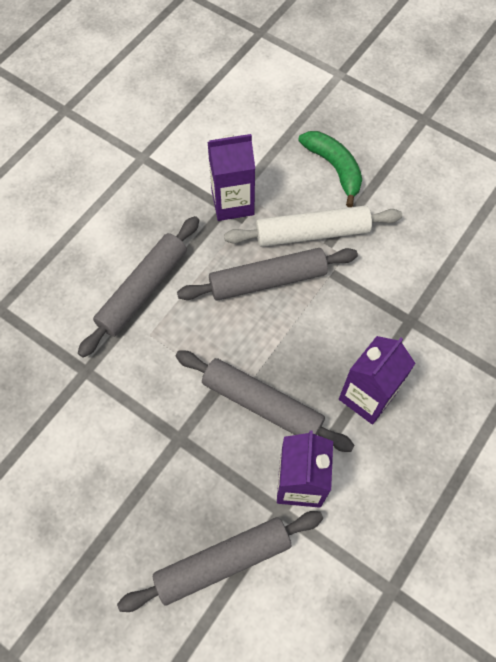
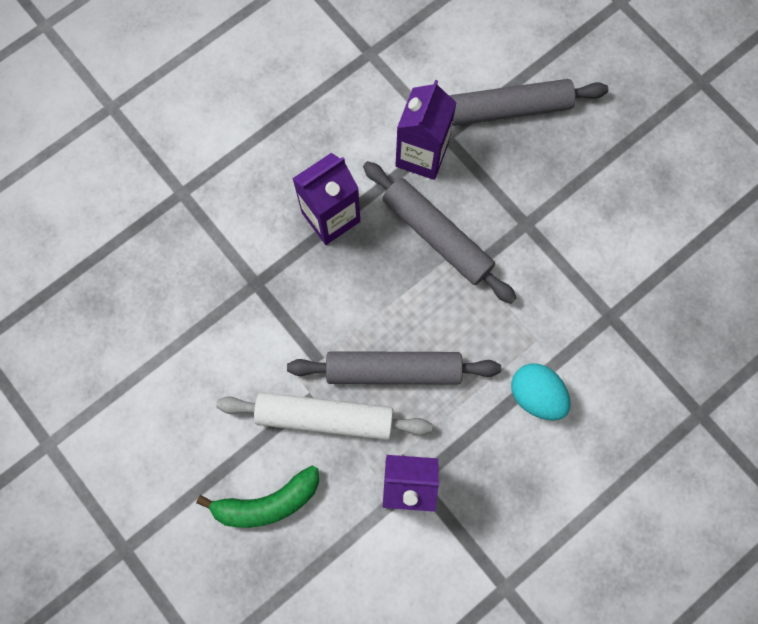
camera: 165 degrees left, 10 degrees up
(142, 290) = (536, 395): grey rolling pin -> turquoise egg
(334, 168) = (267, 503): green banana -> green banana turned 90 degrees counterclockwise

